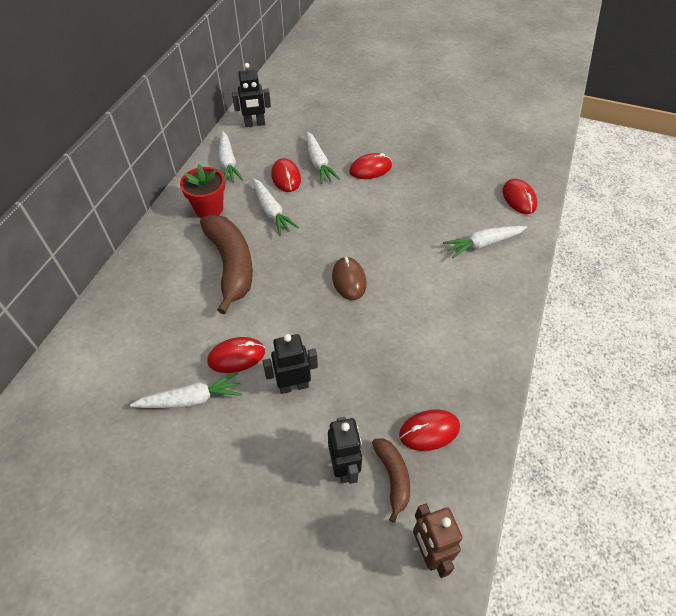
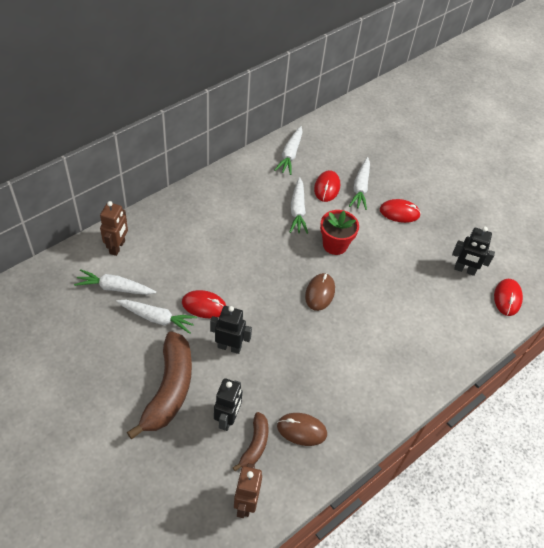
camera: 25 degrees right, 0 degrees up
(94, 344) = (117, 247): none -> brown robot
(209, 209) = (253, 185): red flower pot -> red flower pot (335, 245)
(231, 265) = (241, 237): brown banana -> brown banana (169, 389)
(255, 124) = (332, 130): black robot -> black robot (464, 270)
(429, 431) = (301, 430): red mouse -> brown mouse
(483, 244) = (446, 319): white carrot -> white carrot (115, 288)

